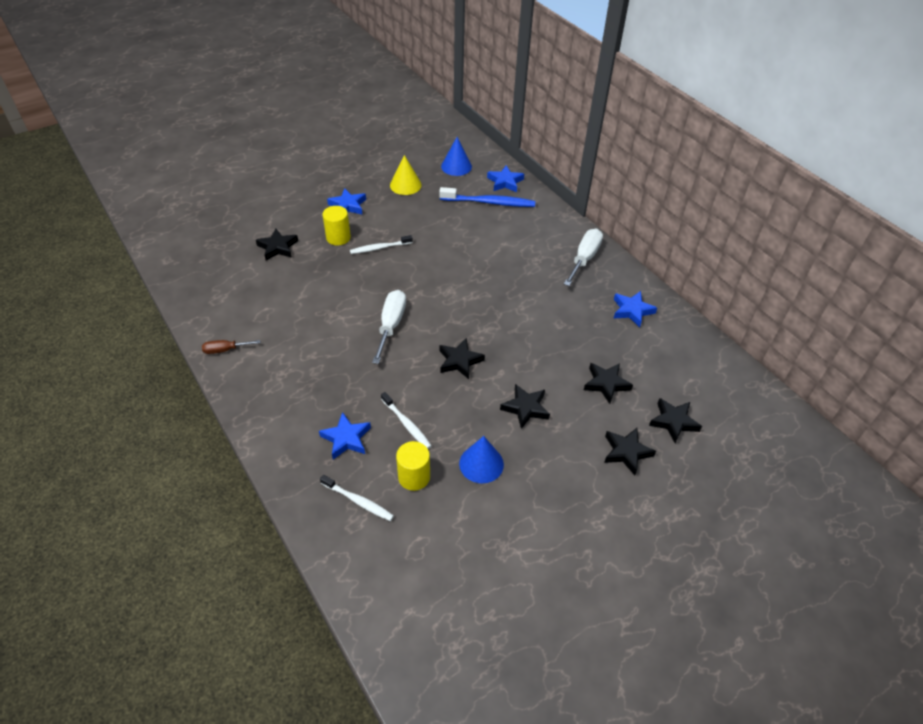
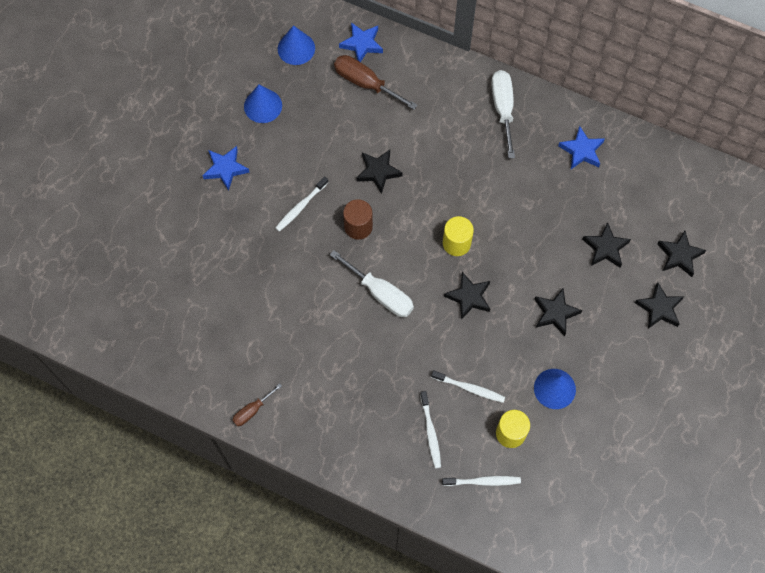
camera: 30 degrees left, 20 degrees up
(278, 247) = (199, 264): black star -> black star (378, 172)
(338, 237) = (249, 217): yellow cylinder -> yellow cylinder (456, 243)
(346, 438) = (430, 432): blue star -> white toothbrush
(391, 325) = (381, 293): white screwdriver -> white screwdriver turned 150 degrees clockwise
(405, 185) = (263, 106): yellow cone -> blue cone
(411, 277) = (358, 226): none -> brown cylinder
(489, 202) = (365, 83): blue toothbrush -> brown screwdriver

